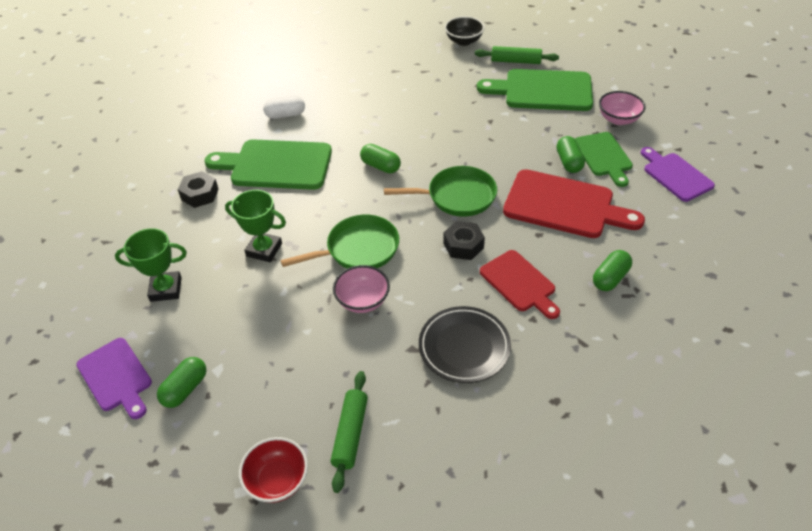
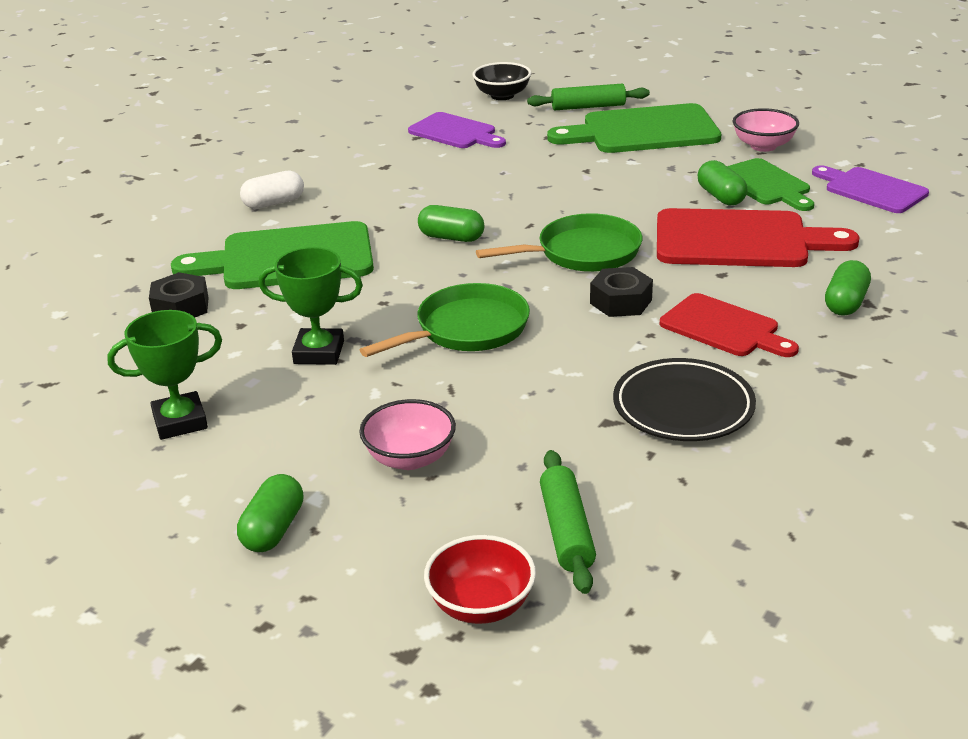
camera: 15 degrees left, 15 degrees down
(116, 377) = (148, 537): purple cutting board -> purple cutting board (455, 132)
(362, 301) = (504, 383): pink bowl -> pink bowl (410, 458)

